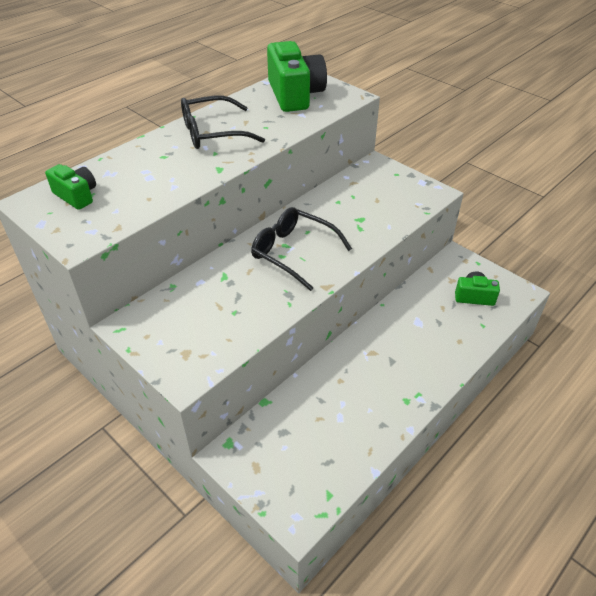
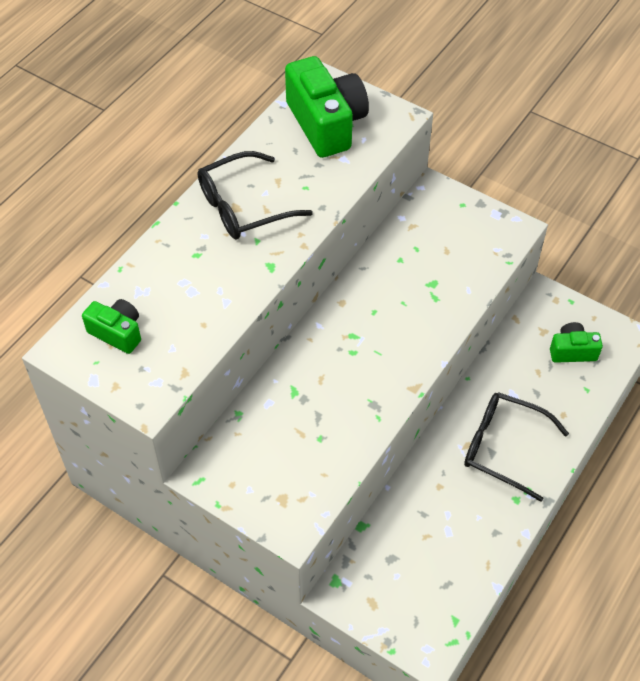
camera: 10 degrees left, 10 degrees up
(294, 253) = (366, 345): black glasses -> black glasses (504, 448)

